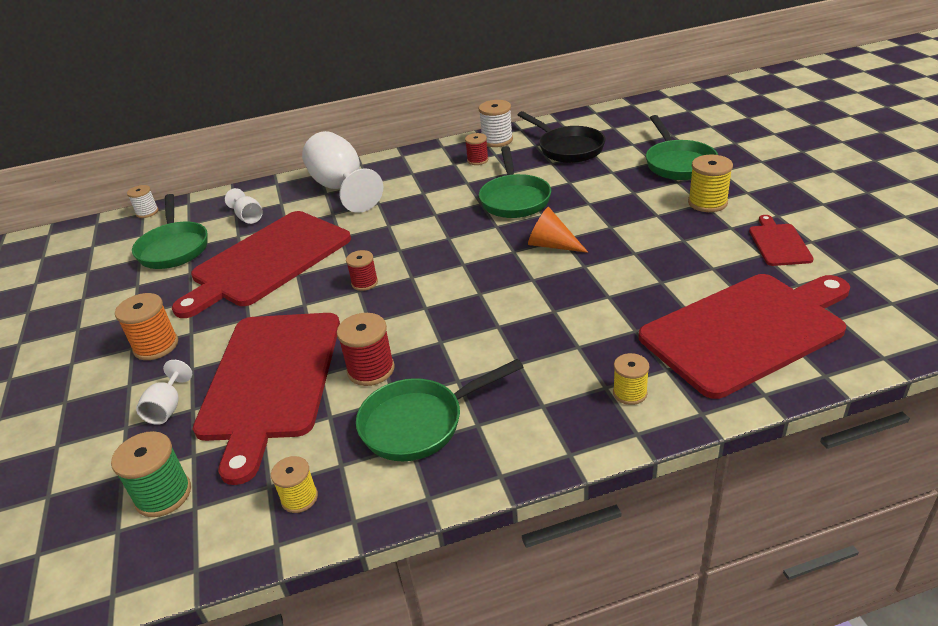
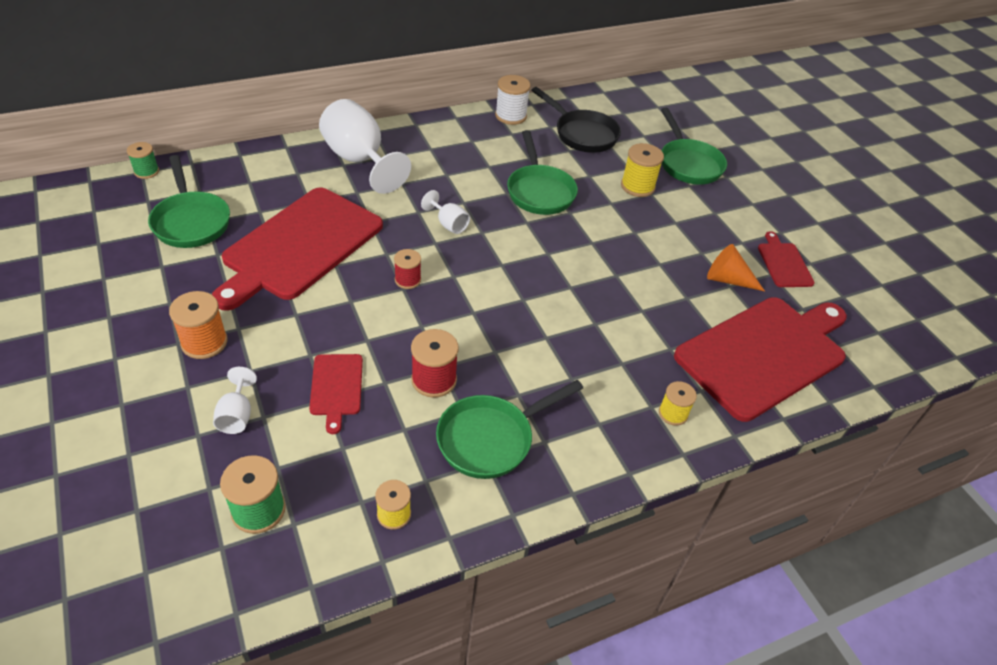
camera: 15 degrees left, 10 degrees up
(147, 212) = (146, 171): white spool -> green spool
(248, 217) = (265, 189): white goblet -> white goblet (448, 224)
(271, 380) = (336, 387): red cutting board -> red cutting board, size x0.44
(477, 160) = (495, 139): red spool -> none
(552, 245) = (583, 249): orange cone -> orange cone (728, 279)
(707, 203) = (719, 212): yellow spool -> yellow spool (637, 186)

